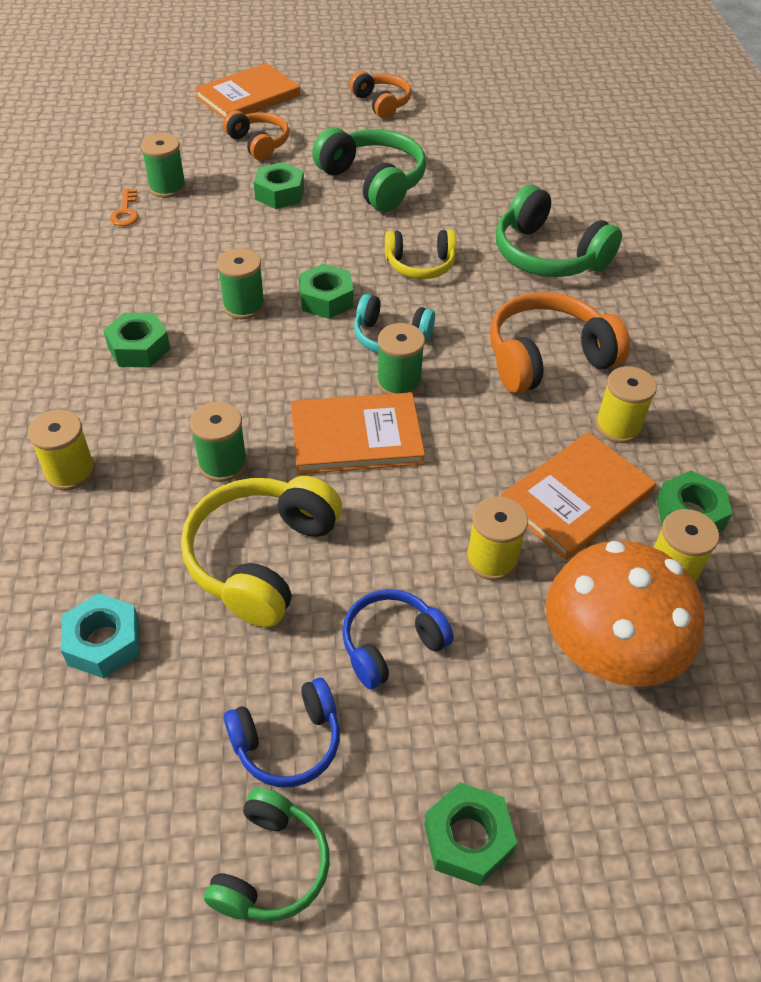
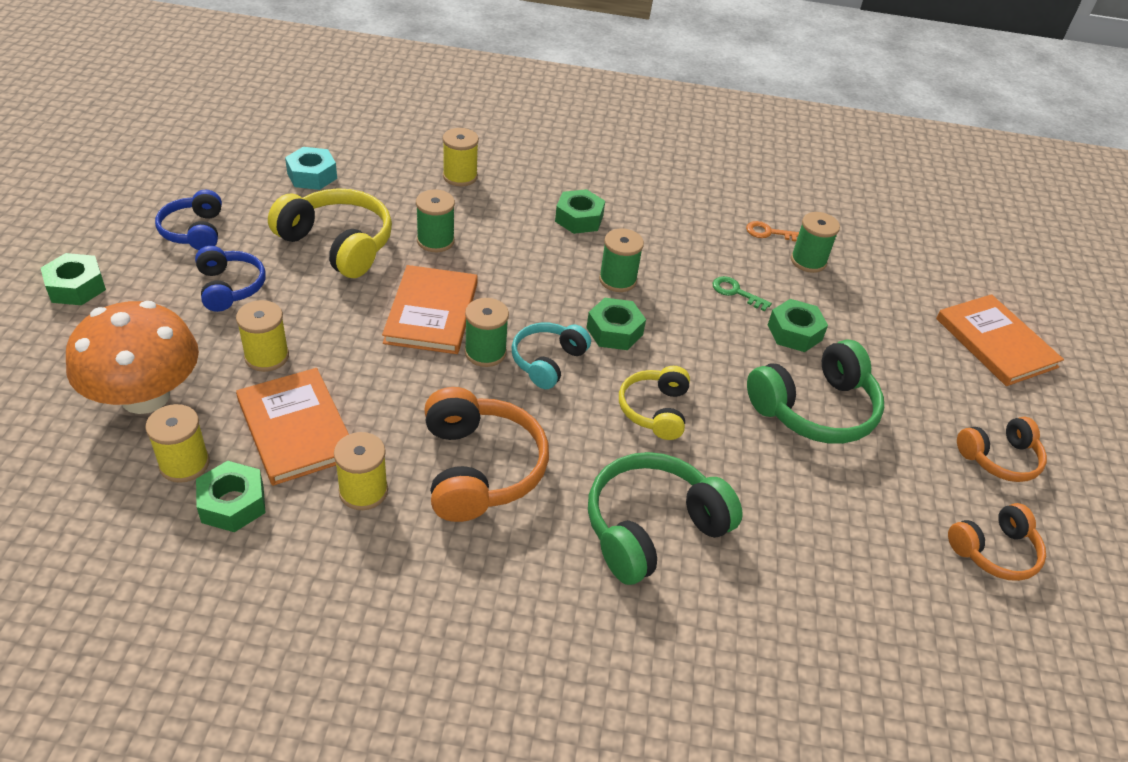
camera: 100 degrees right, 5 degrees down
(234, 228) = (736, 292): none -> green key
(259, 144) = (892, 334): orange headphones -> orange headphones (994, 551)
(271, 866) = (126, 213): green headphones -> none

